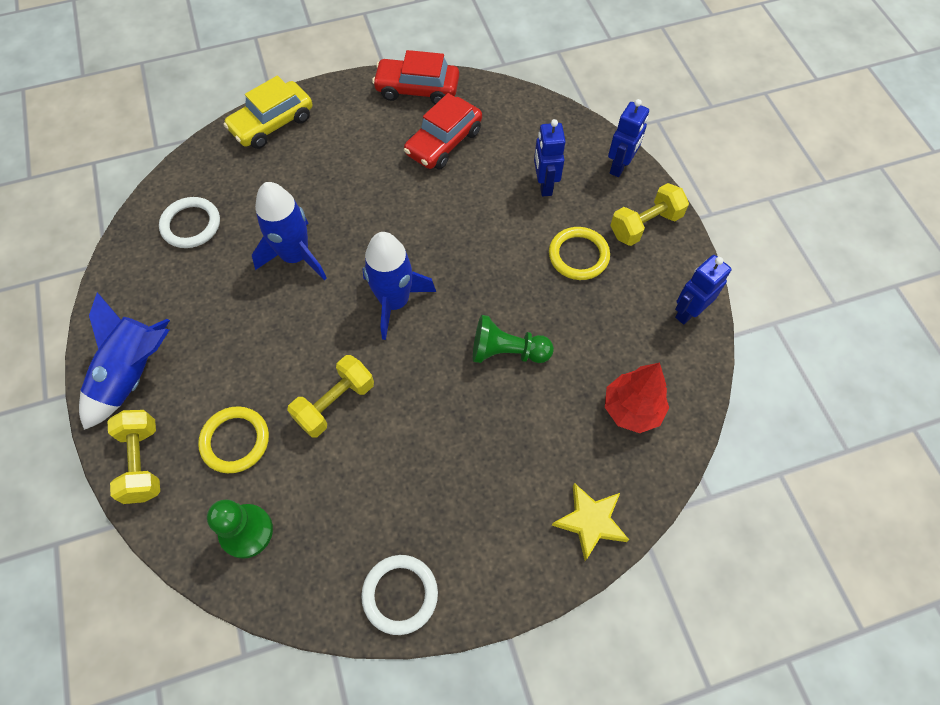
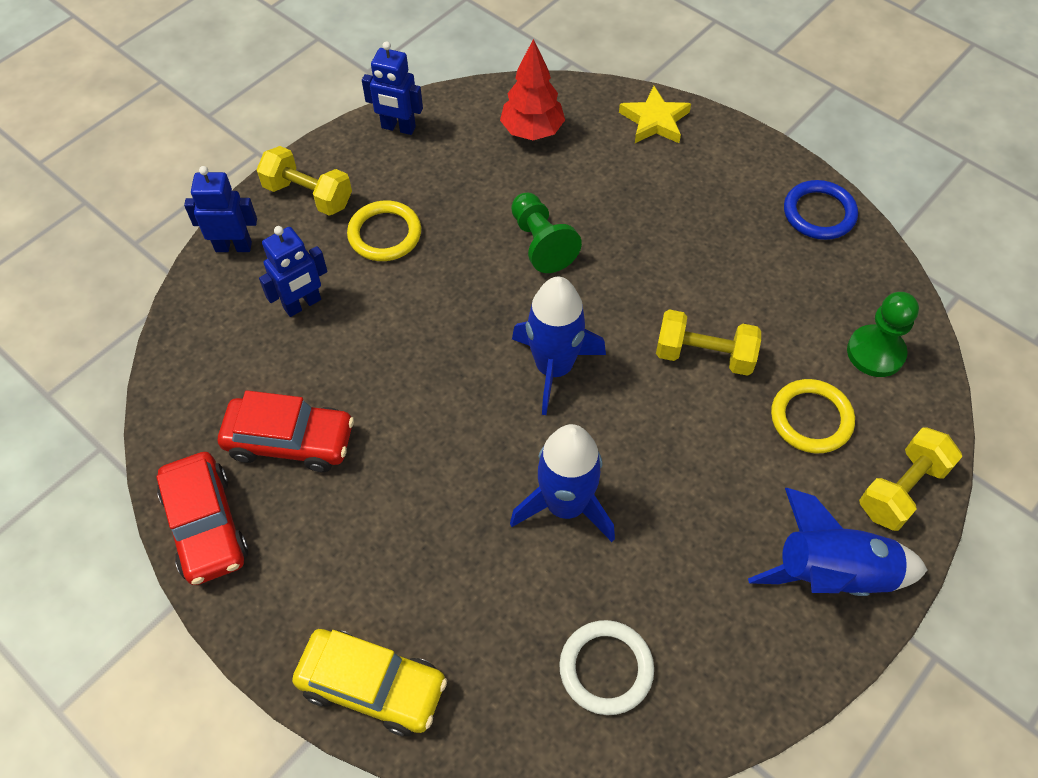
camera: 120 degrees left, 5 degrees down
(400, 594) = (819, 213): white ring -> blue ring

